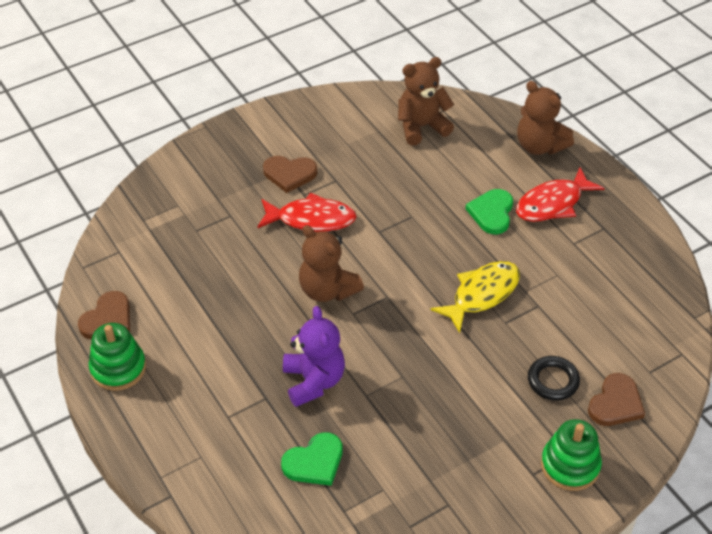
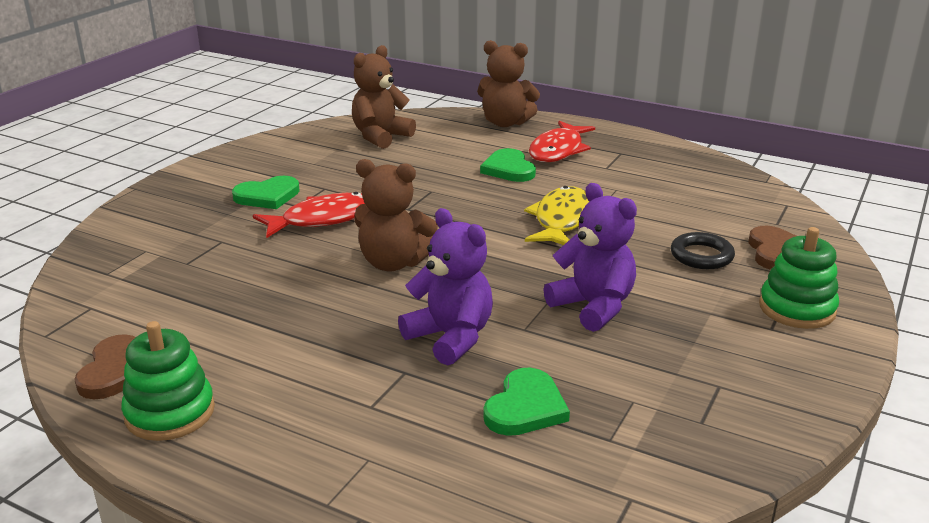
camera: 30 degrees left, 20 degrees down
(289, 174) = (267, 196): brown heart -> green heart
(428, 396) = (593, 307): none -> purple teddy bear

